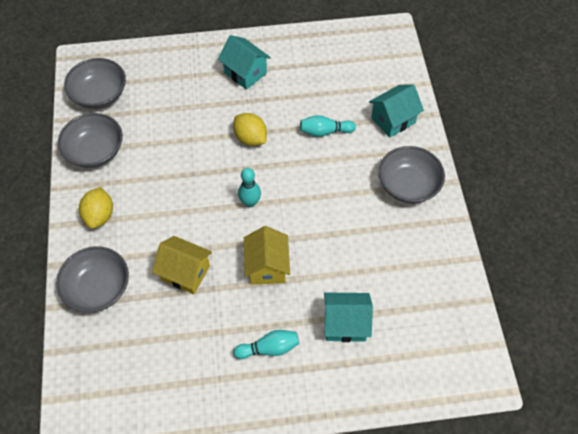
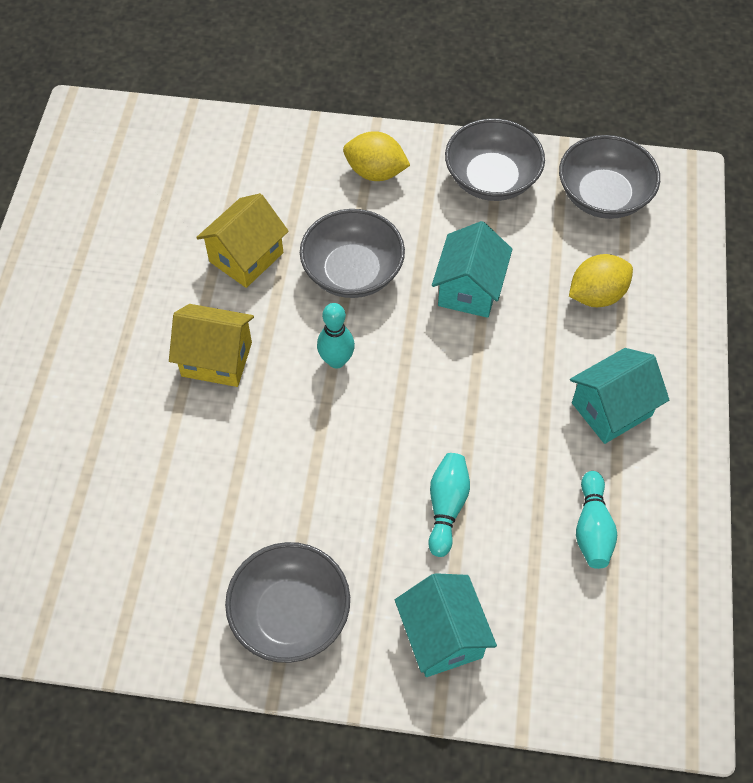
camera: 105 degrees right, 0 degrees up
(98, 288) = (261, 159): grey bowl -> grey bowl (352, 272)
(250, 138) = (462, 387): yellow lemon -> yellow lemon (596, 295)
(269, 348) = (91, 334): turquoise bowling pin -> turquoise bowling pin (592, 528)
(345, 324) = (83, 439): turquoise house -> turquoise house (469, 289)

